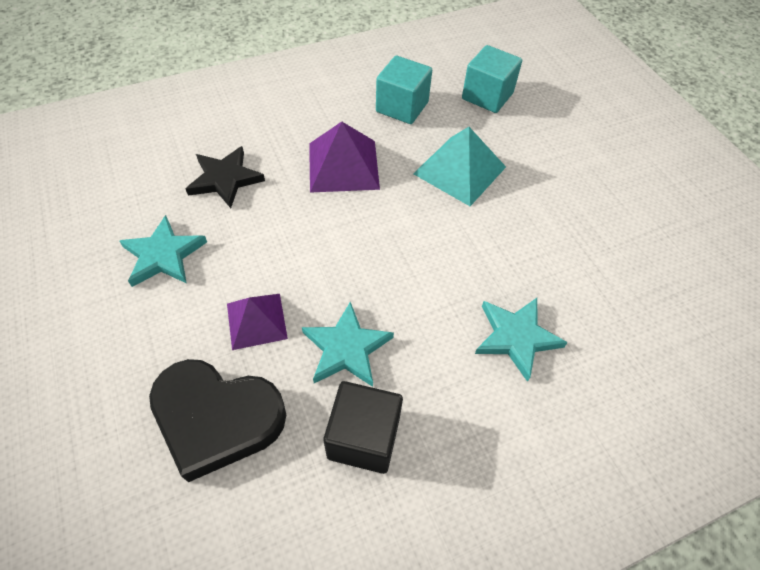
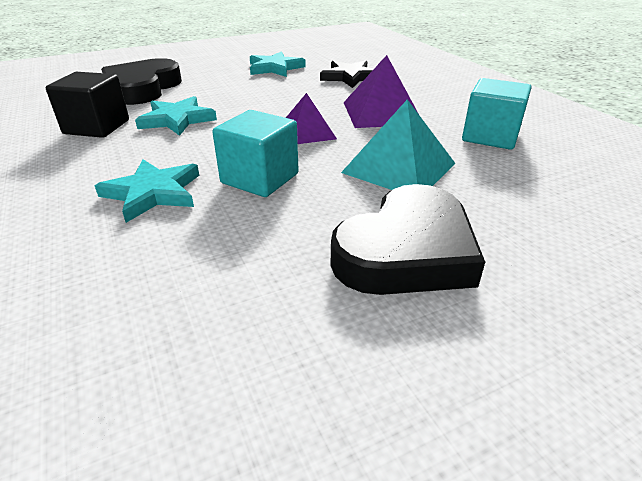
camera: 90 degrees right, 20 degrees down
(256, 321) = (213, 93): purple pyramid -> purple pyramid (307, 132)
(487, 96) = (562, 190): turquoise cube -> turquoise cube (260, 178)
(568, 182) = (407, 251): none -> black heart

